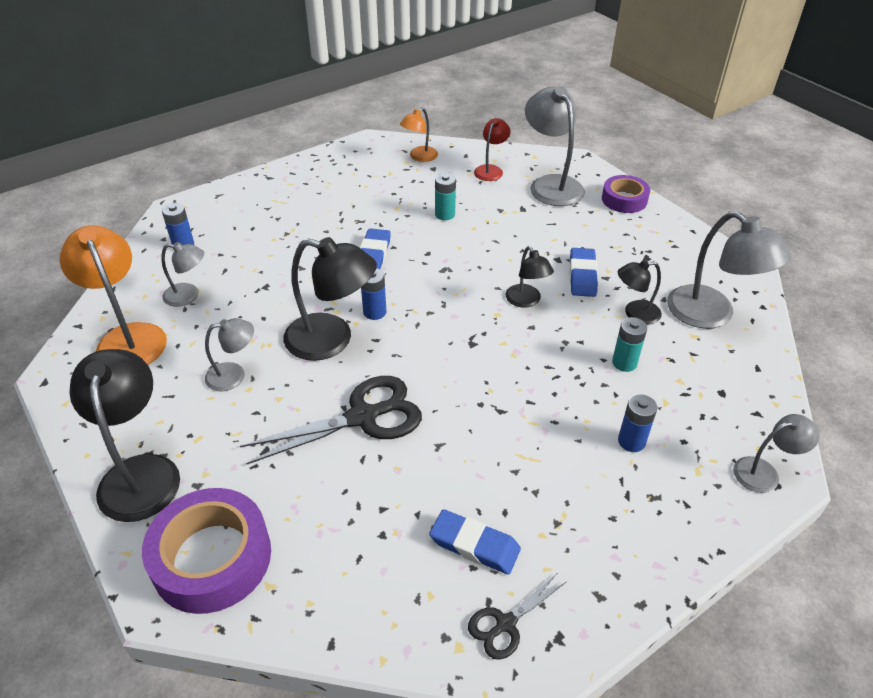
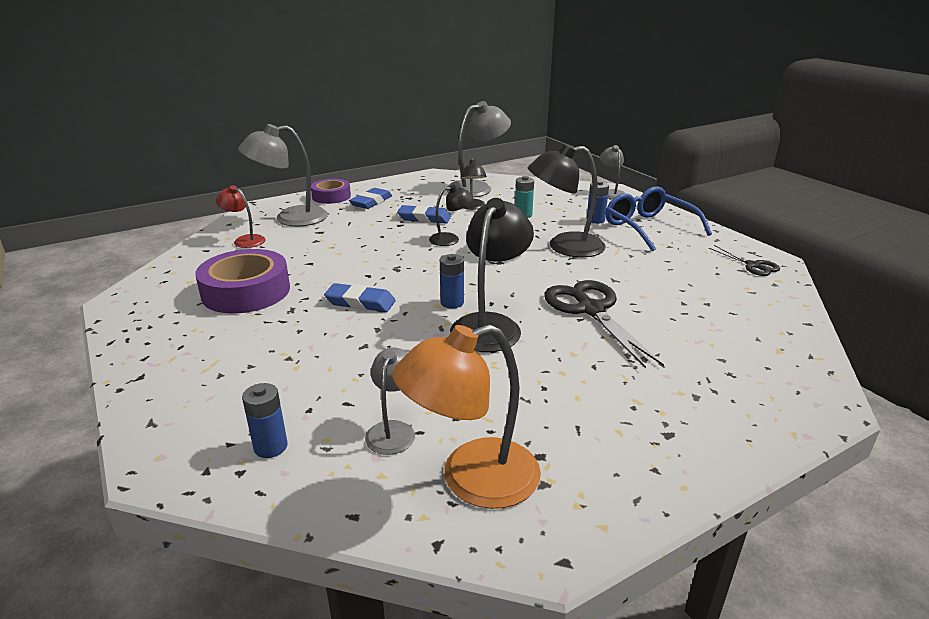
camera: 85 degrees left, 15 degrees down
(140, 472) = (695, 437): black lamp -> black lamp (564, 246)
(212, 558) = (770, 380): purple tape -> purple tape (246, 291)
(234, 375) = (542, 383): grey lamp -> none
(419, 157) = (186, 273): orange lamp -> none
(445, 214) = (308, 264): turquoise battery -> none
(474, 545) = (699, 271): blue eraser -> blue eraser (371, 202)
(622, 505) = (648, 227): none -> blue glasses

